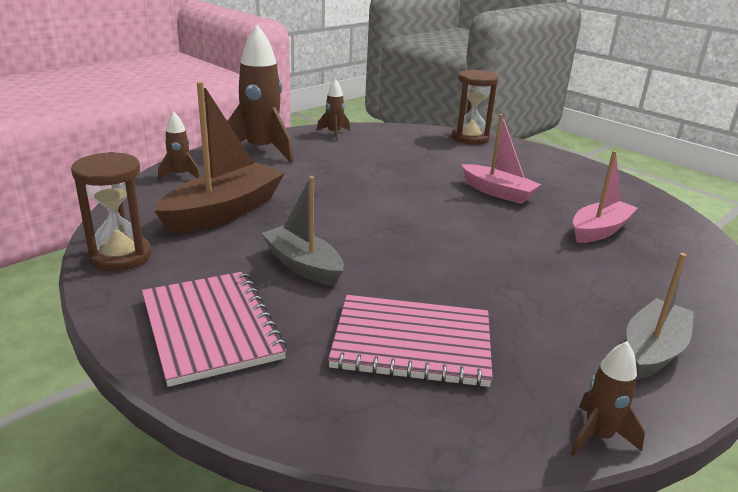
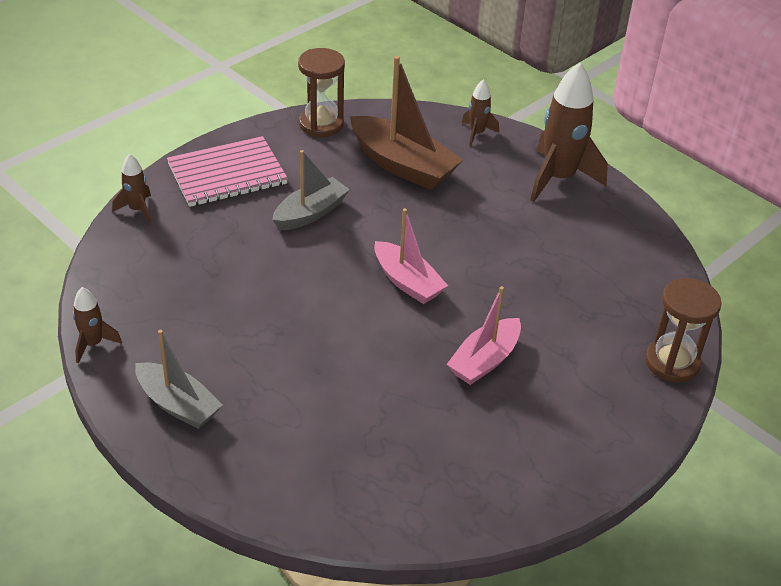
camera: 90 degrees right, 15 degrees up
(334, 133) = (637, 232): brown rocket -> brown rocket (137, 209)
(412, 343) = (201, 267): pink notebook -> none
(599, 230) = (394, 431): pink boat -> pink boat (407, 282)

